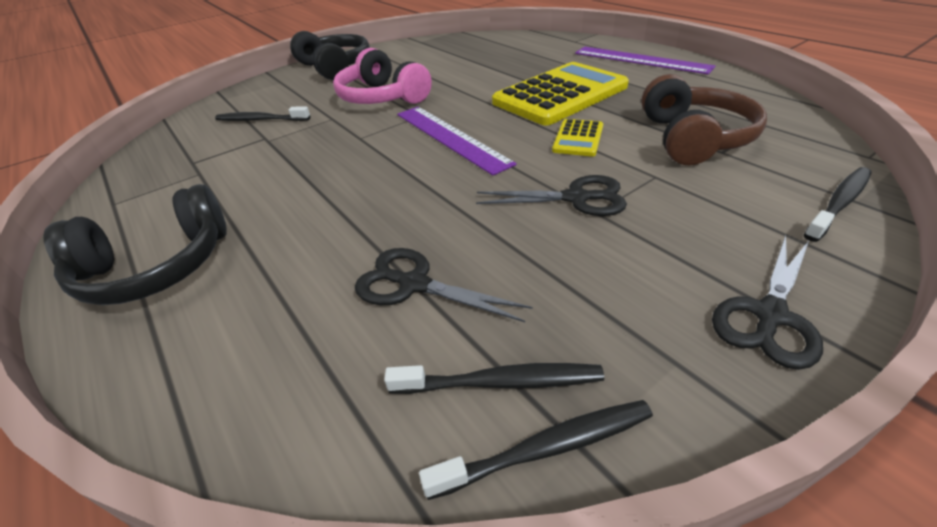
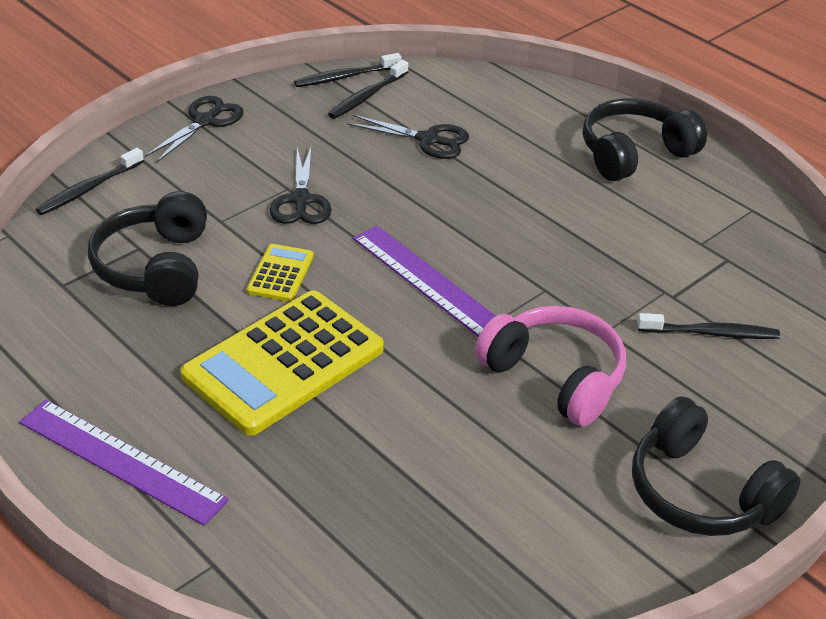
camera: 170 degrees right, 0 degrees up
(500, 382) = (367, 96): black toothbrush -> black toothbrush turned 45 degrees counterclockwise
(576, 198) = (301, 200): black scissors -> black scissors turned 90 degrees counterclockwise
(693, 138) = (155, 267): brown headphones -> black headphones

